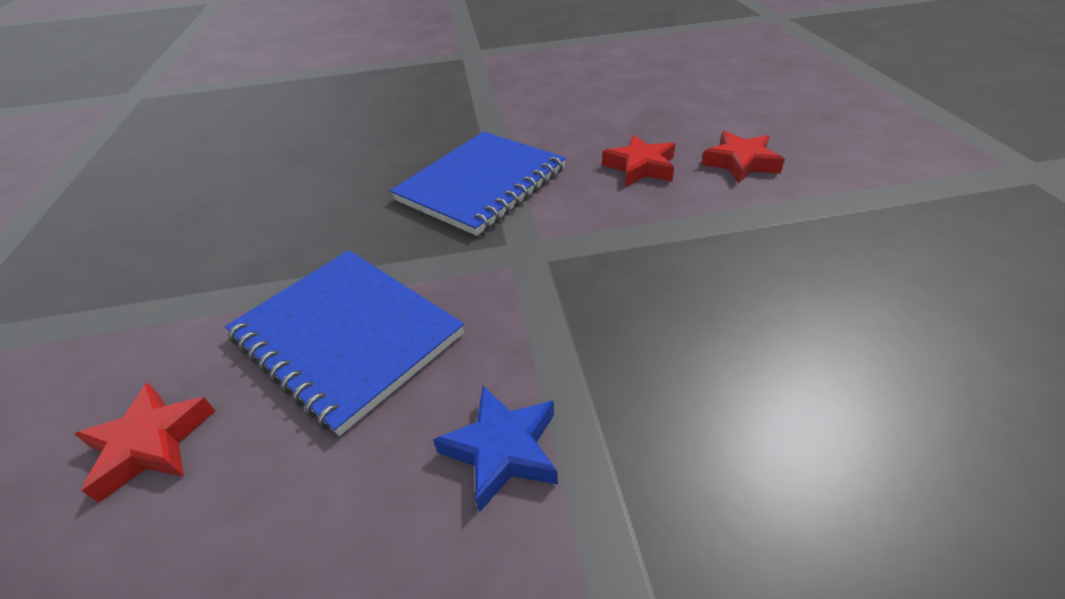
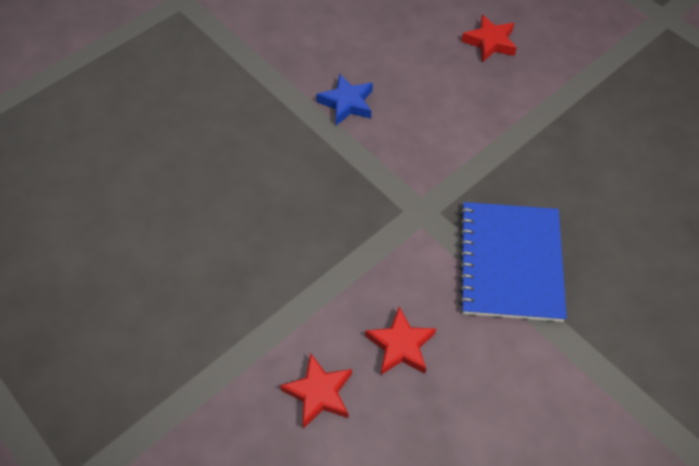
camera: 145 degrees right, 15 degrees up
(347, 336) = (466, 115): blue notebook -> none

